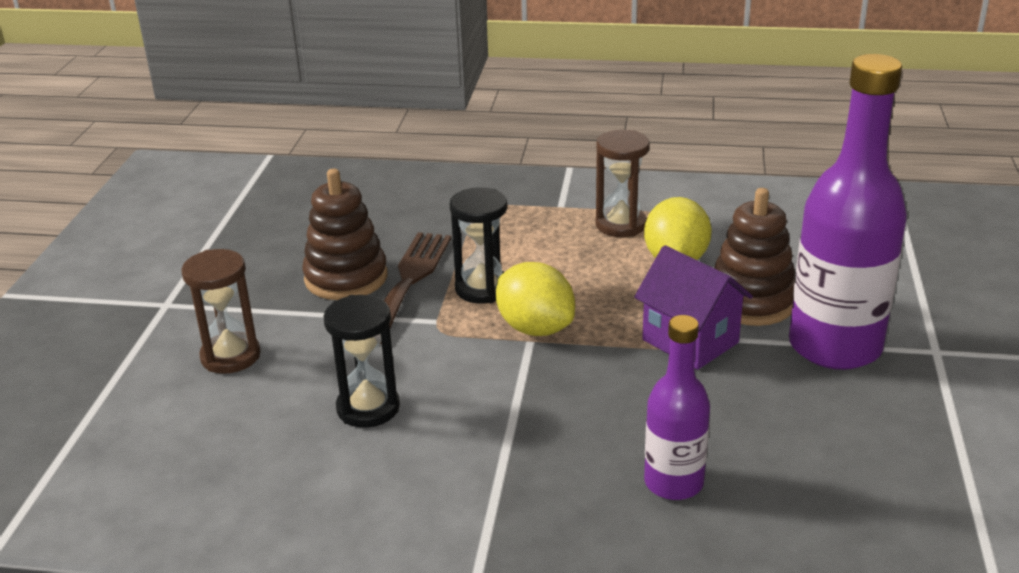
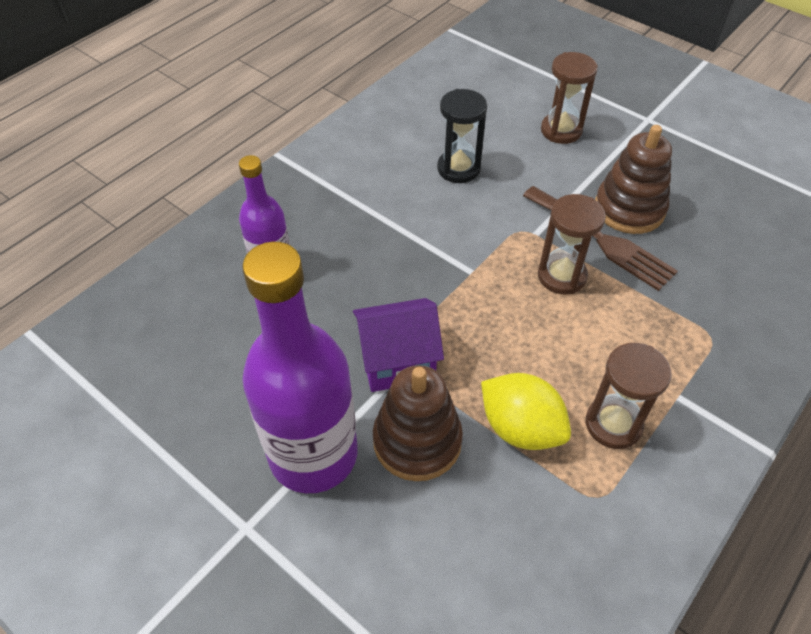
camera: 120 degrees right, 20 degrees up
(482, 289) = (562, 276): black hourglass -> brown hourglass
(535, 328) = (485, 281): yellow lemon -> none

